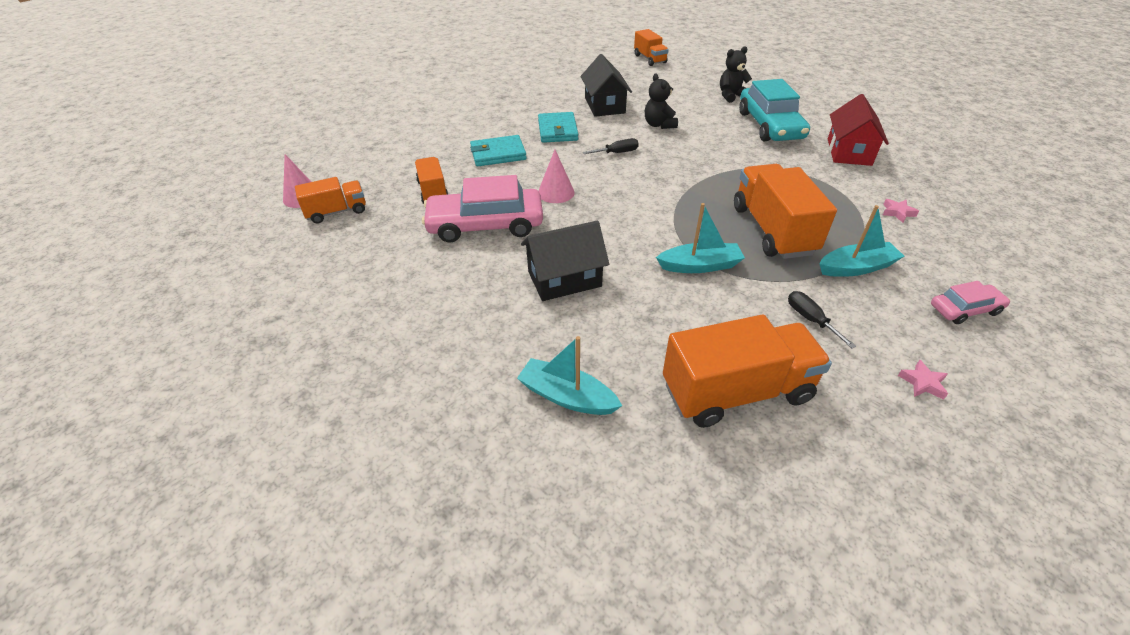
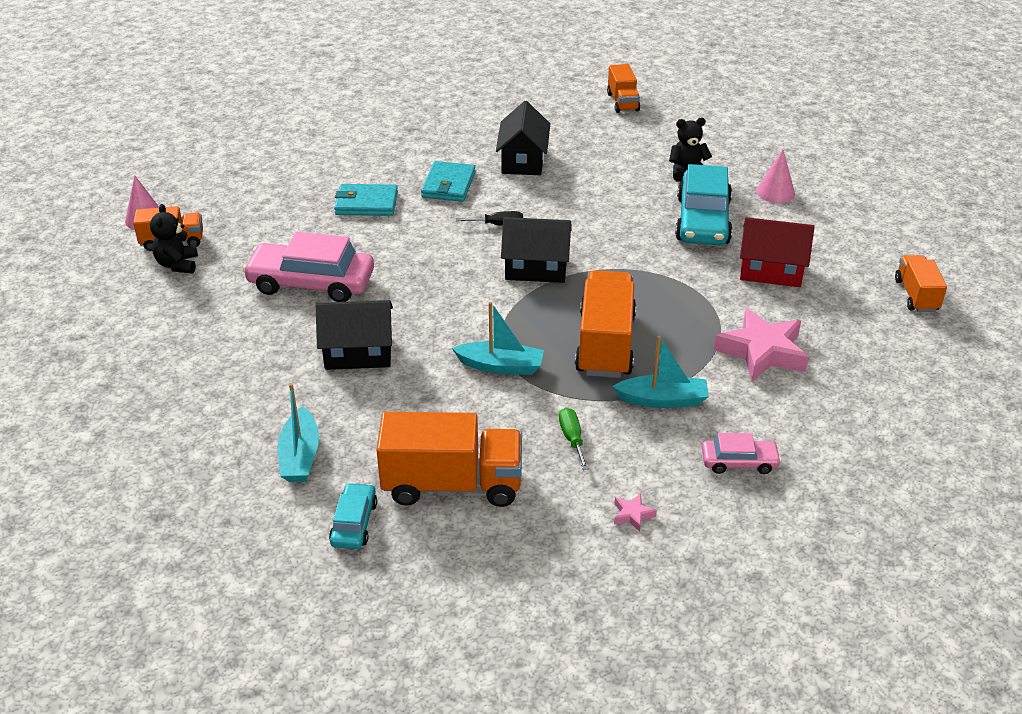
camera: 15 degrees right, 5 degrees down
(433, 191) = (277, 236): orange truck -> orange truck (916, 295)
(556, 192) = (403, 260): pink cone -> pink cone (775, 192)
(567, 396) = (300, 456): turquoise boat -> turquoise boat turned 135 degrees counterclockwise
(659, 125) = (570, 197): black teddy bear -> black teddy bear (178, 264)
(667, 462) = (354, 523): none -> turquoise car
(671, 180) = (536, 268): none -> black house
(810, 319) = (572, 439): black screwdriver -> green screwdriver
(849, 152) = (771, 271): red house -> red house turned 75 degrees clockwise
(897, 212) = (762, 352): pink star -> pink star, size x2.43

